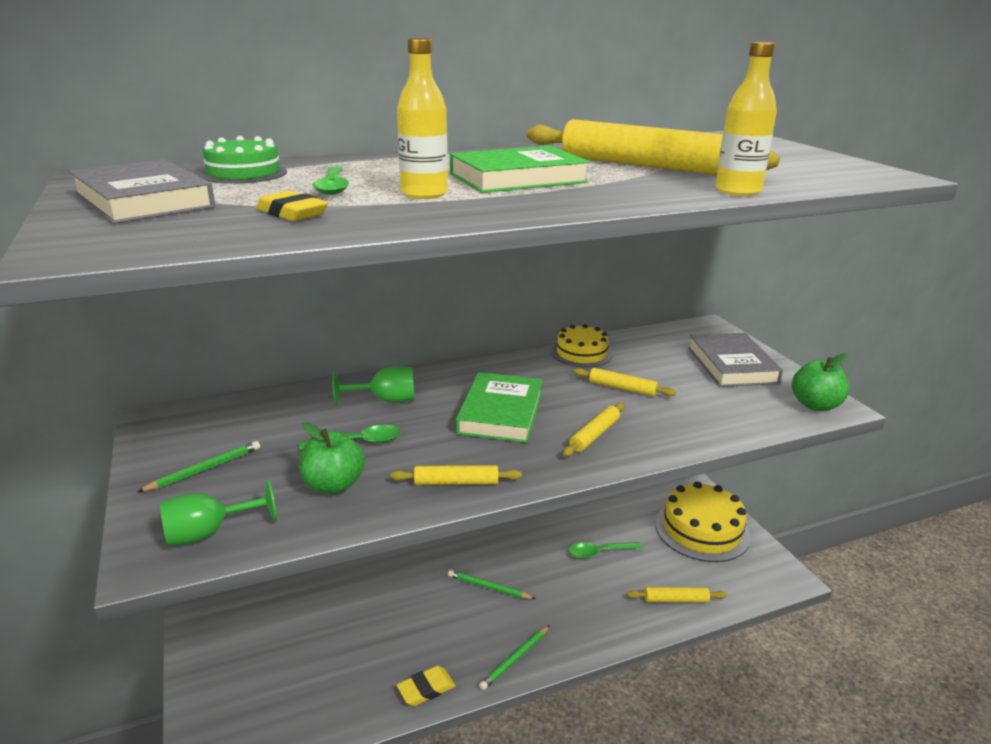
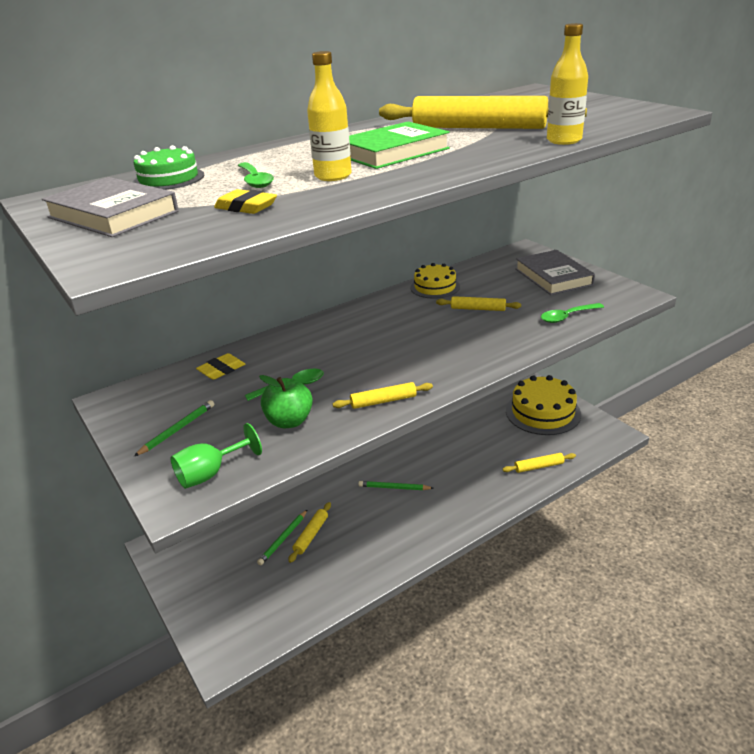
camera: 10 degrees left, 5 degrees up
(385, 400) = (295, 351): green goblet -> none
(426, 689) = (373, 569): yellow eraser -> yellow eraser (221, 370)
(501, 413) = (393, 344): green book -> none
(515, 659) = (433, 534): green pencil -> green pencil (283, 539)
(594, 435) = (472, 347): yellow rolling pin -> yellow rolling pin (311, 535)
(599, 552) = (470, 445): green spoon -> green spoon (567, 317)
(815, 405) = (624, 296): green apple -> none

